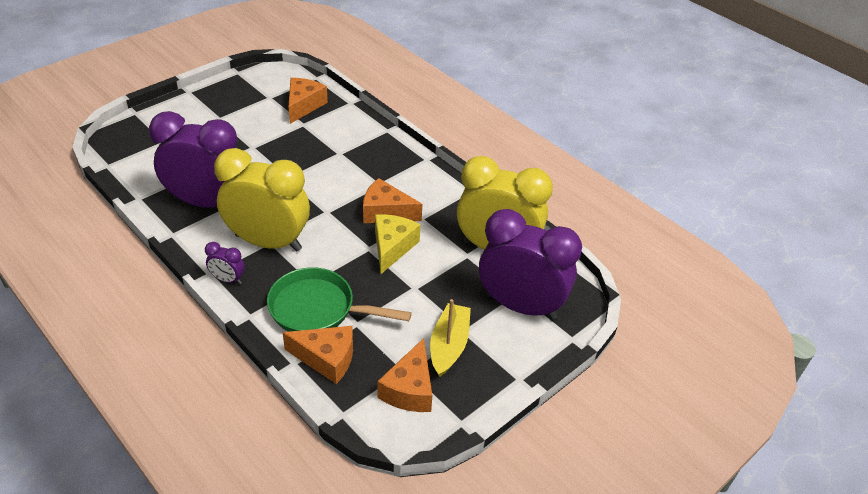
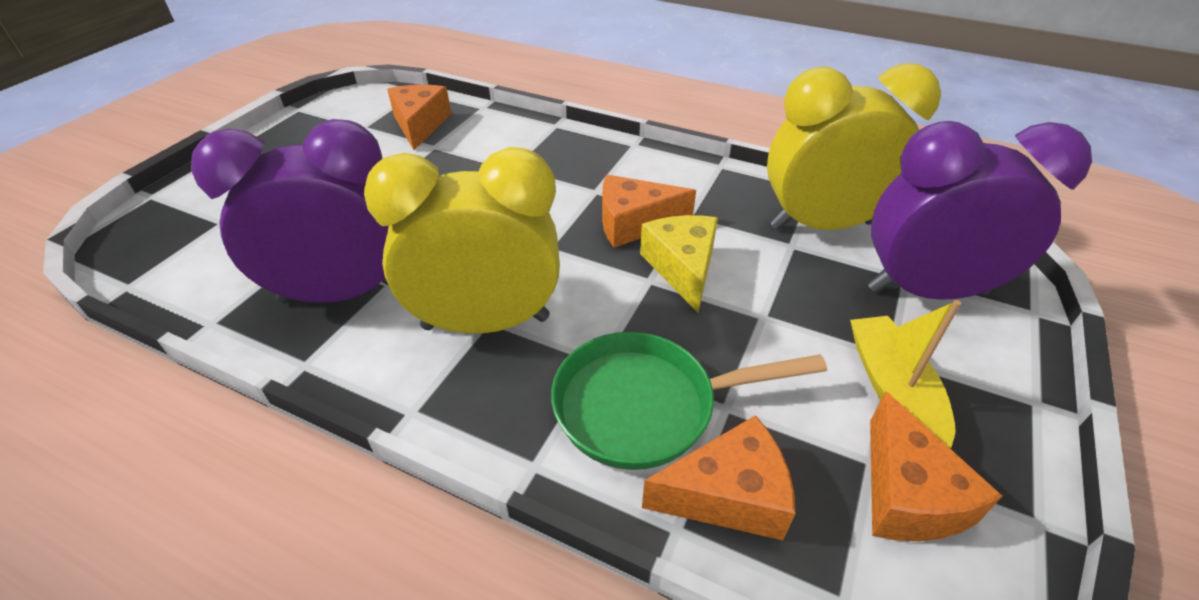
camera: 20 degrees left, 0 degrees up
(228, 279) = (453, 411): purple clock -> none

